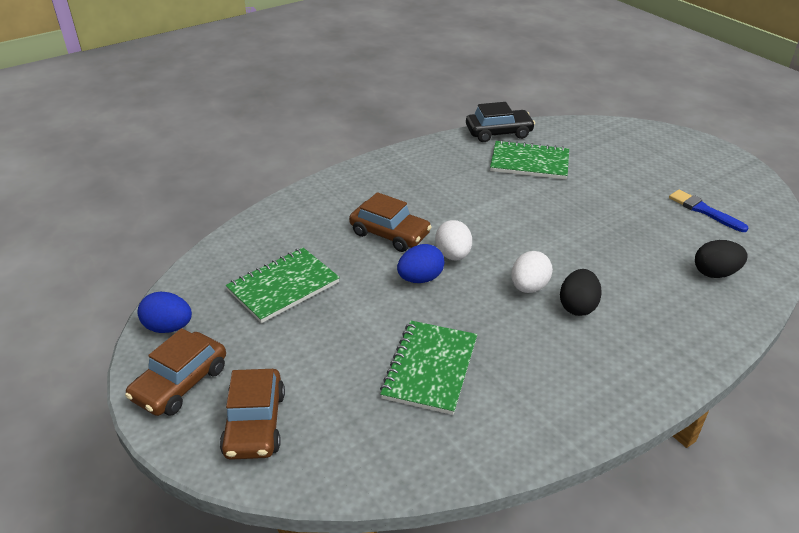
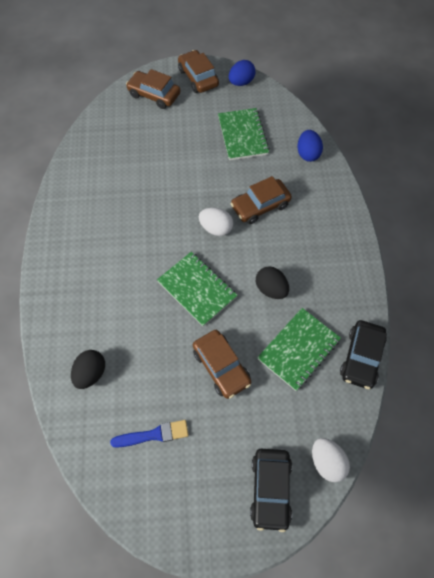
camera: 120 degrees right, 25 degrees up
(420, 279) = (205, 200): blue egg -> blue egg (307, 154)
(430, 368) = (135, 170): green notebook -> green notebook (197, 289)
(529, 287) = (159, 251): white egg -> white egg (326, 462)
(577, 306) = (125, 265): black egg -> black egg (271, 289)
(598, 196) = (221, 366): none -> brown car
(654, 143) = (270, 489): none -> black car

